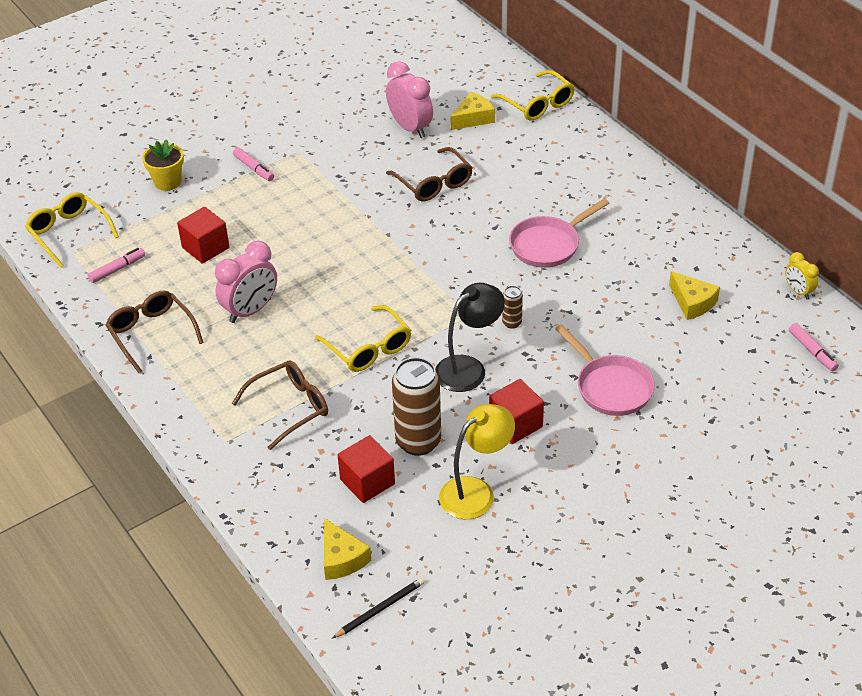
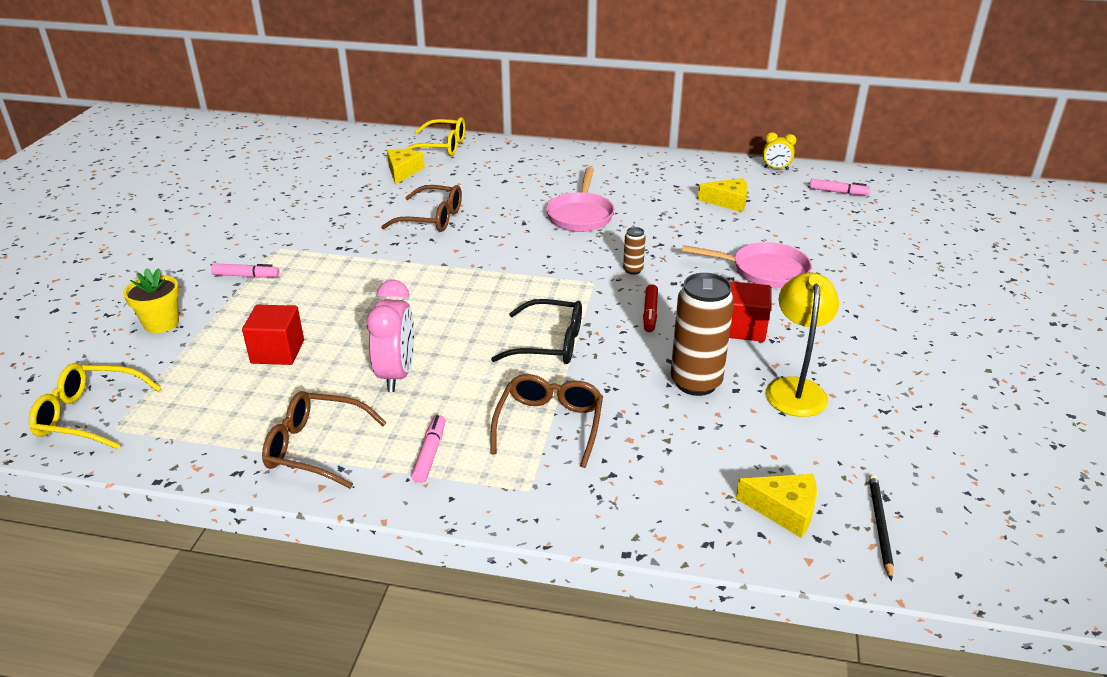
camera: 45 degrees left, 10 degrees down
(117, 269) = (196, 416): pink marker -> pink marker (430, 453)
(367, 482) = (705, 436): red cube -> none
(369, 348) = (550, 343): yellow glasses -> black glasses
(410, 128) = (358, 195): pink clock -> none
(468, 368) = (650, 313): black lamp -> red marker

